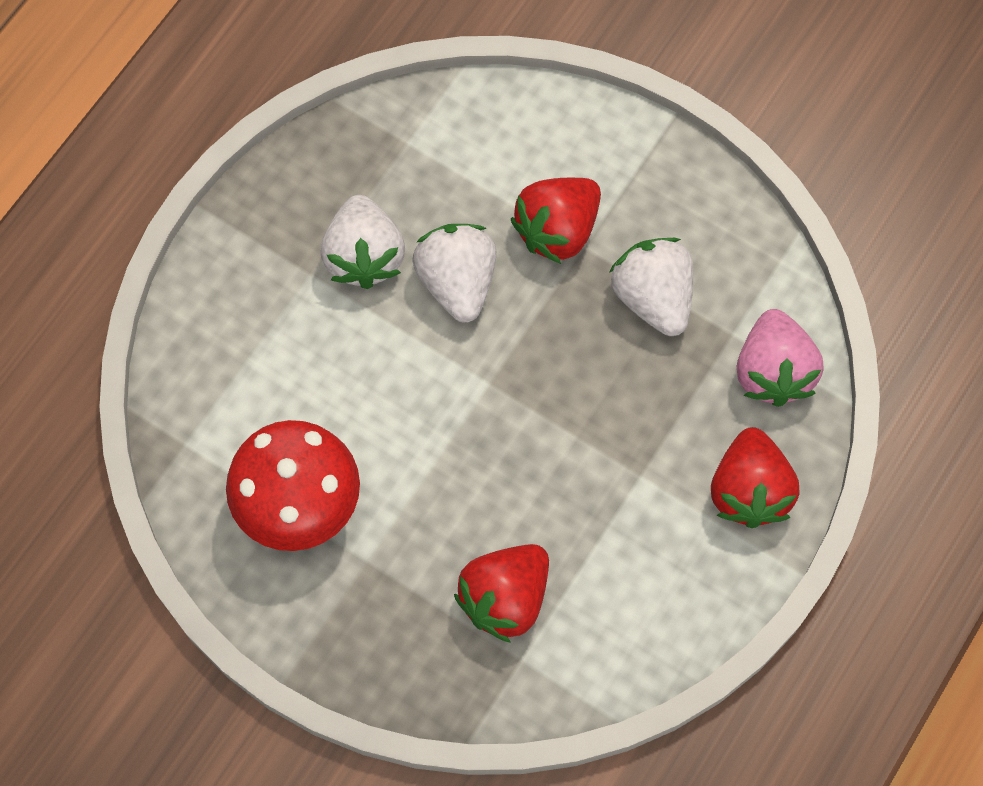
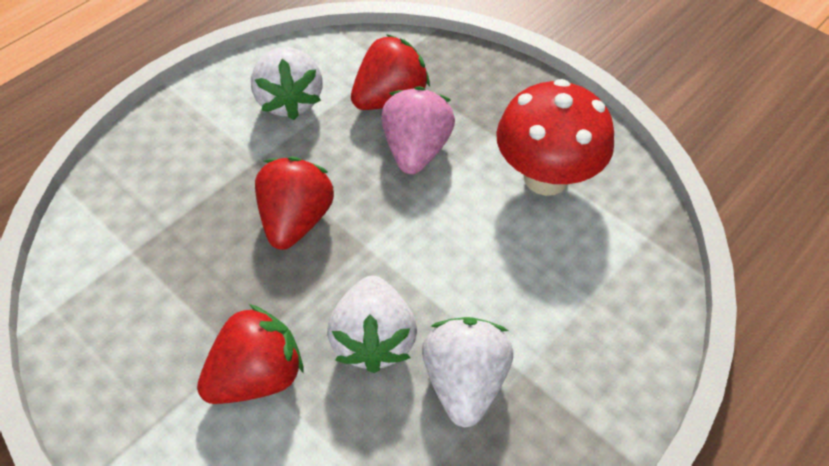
camera: 170 degrees left, 15 degrees down
(653, 297) = (189, 294): white strawberry -> white strawberry (290, 101)
(749, 490) = (176, 137): red strawberry -> red strawberry (296, 220)
(772, 371) = (112, 216): pink strawberry -> pink strawberry (416, 150)

